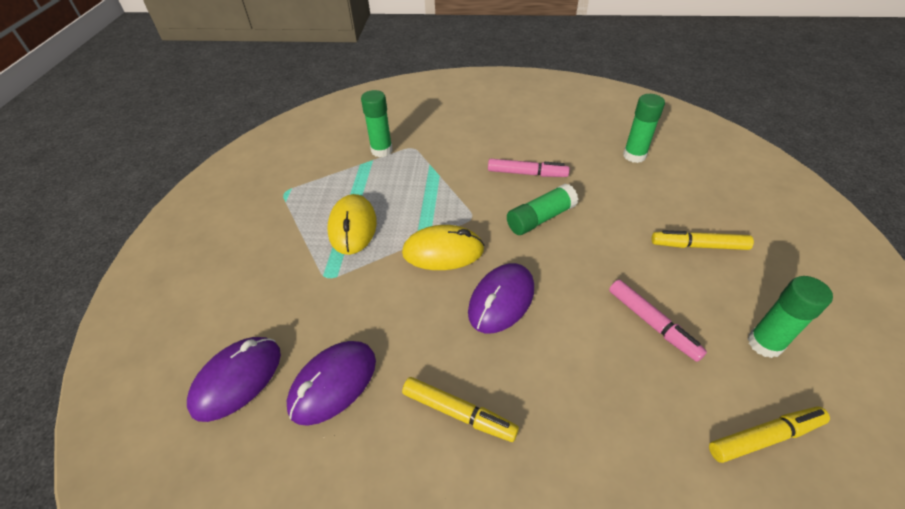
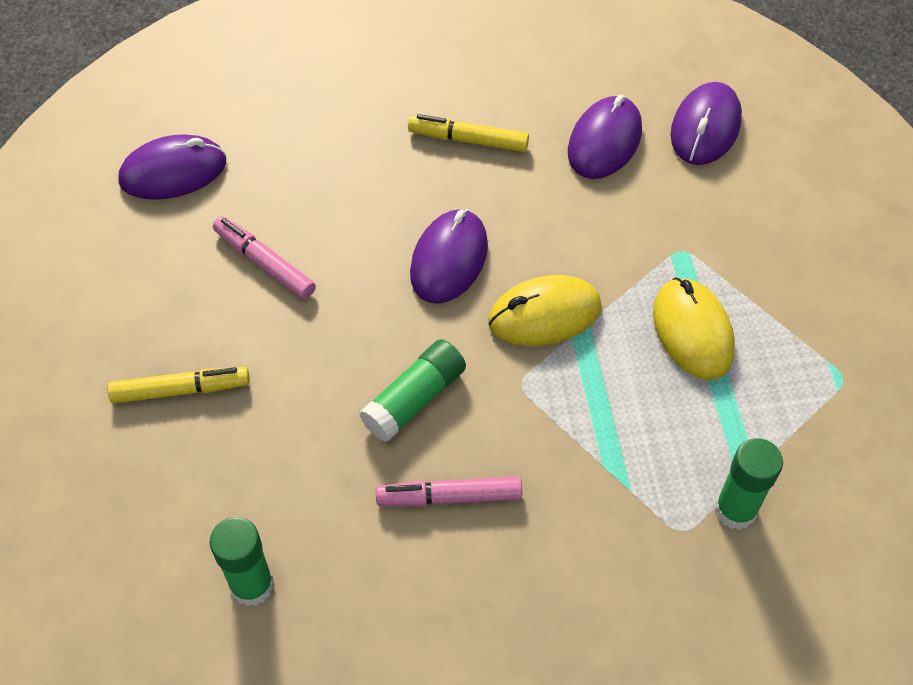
camera: 165 degrees right, 10 degrees up
(764, 343) = (139, 263): green glue stick -> none
(764, 437) = (173, 172): yellow marker -> purple mouse

